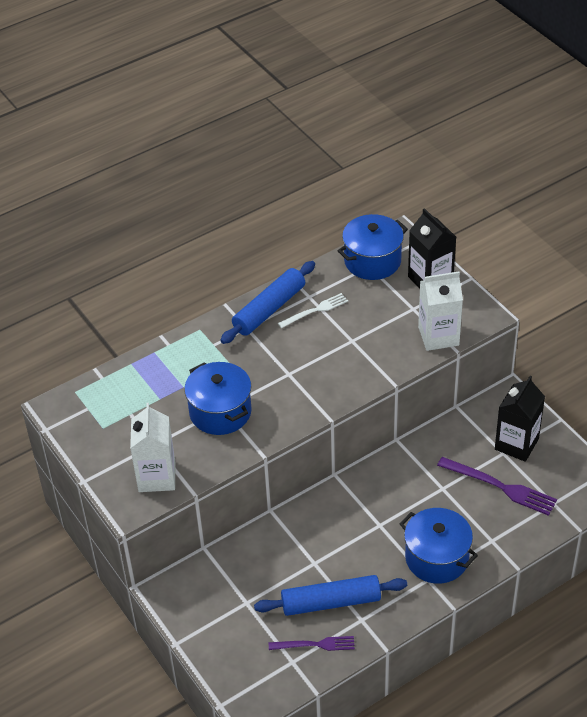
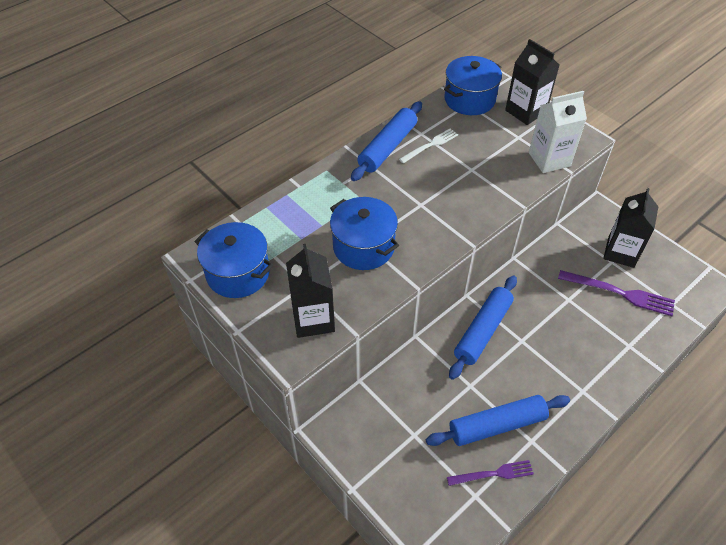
camera: 10 degrees left, 5 degrees up
(157, 477) = (313, 319): white carton -> black carton
(341, 511) = (482, 331): none -> blue rolling pin
(437, 558) = (584, 368): blue pot -> blue pot (238, 273)

